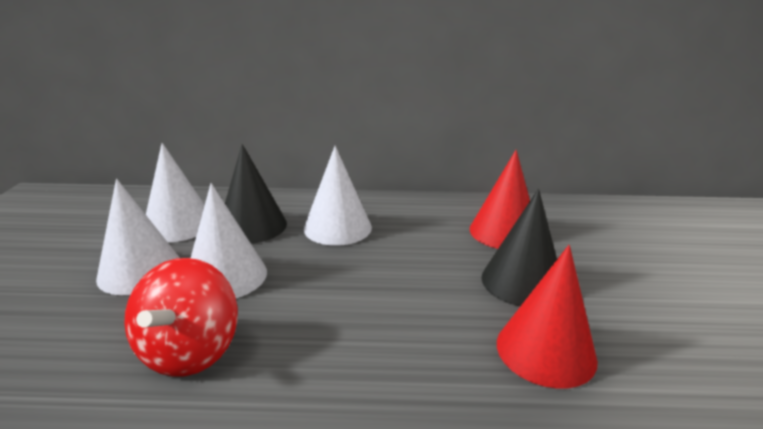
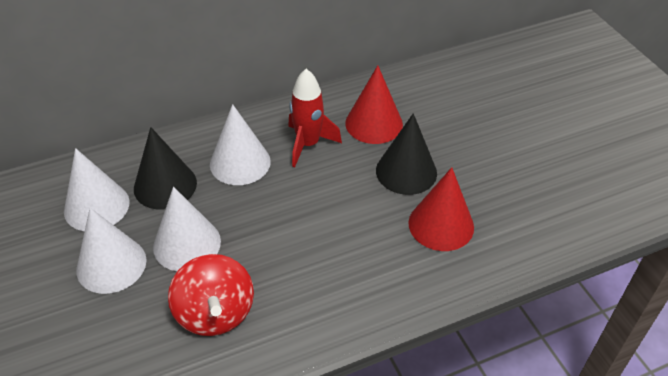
camera: 25 degrees left, 20 degrees up
(418, 231) = (308, 144): none -> red rocket

